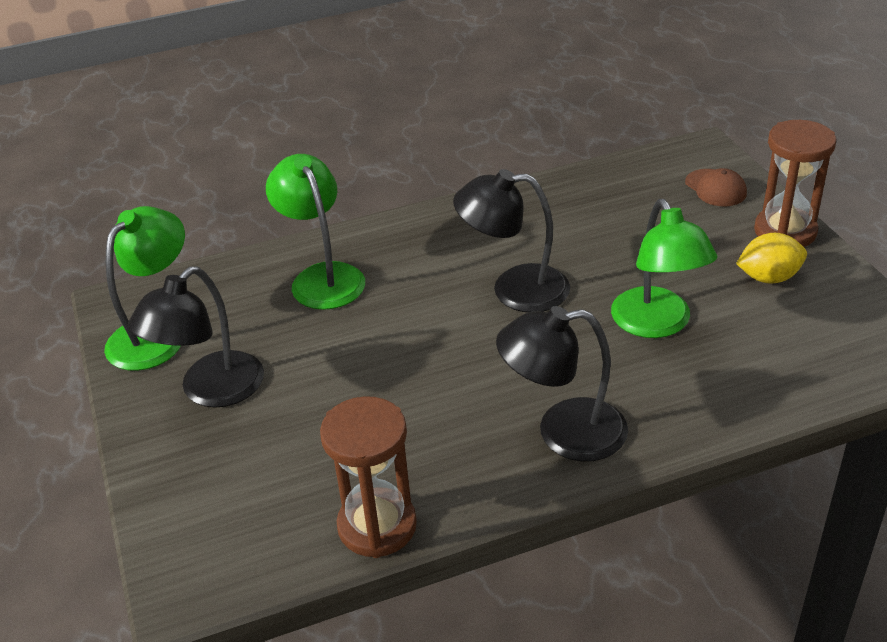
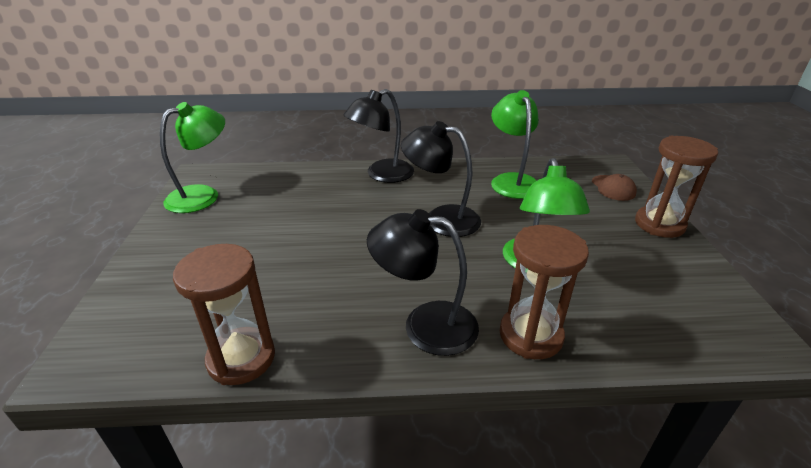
camera: 15 degrees right, 5 degrees down
(210, 391) = (206, 234): black lamp -> black lamp (382, 175)
(322, 277) = (322, 186): green lamp -> green lamp (512, 181)
(683, 412) = (530, 335): none -> brown hourglass
(768, 278) = (637, 252): yellow lemon -> none

